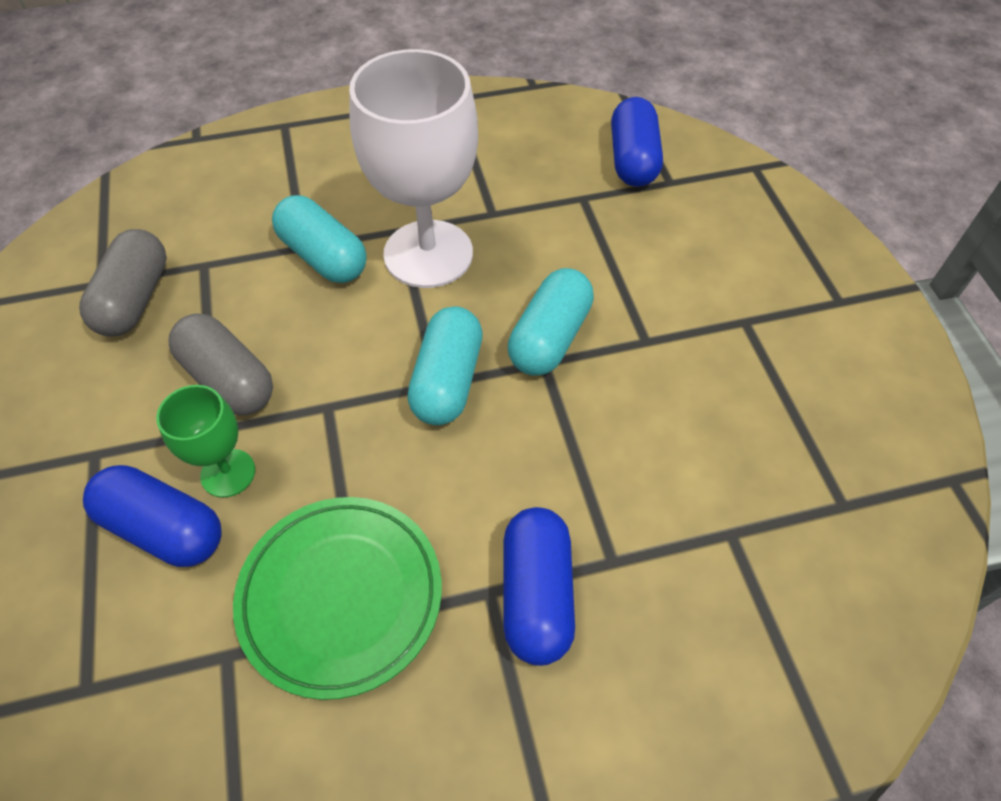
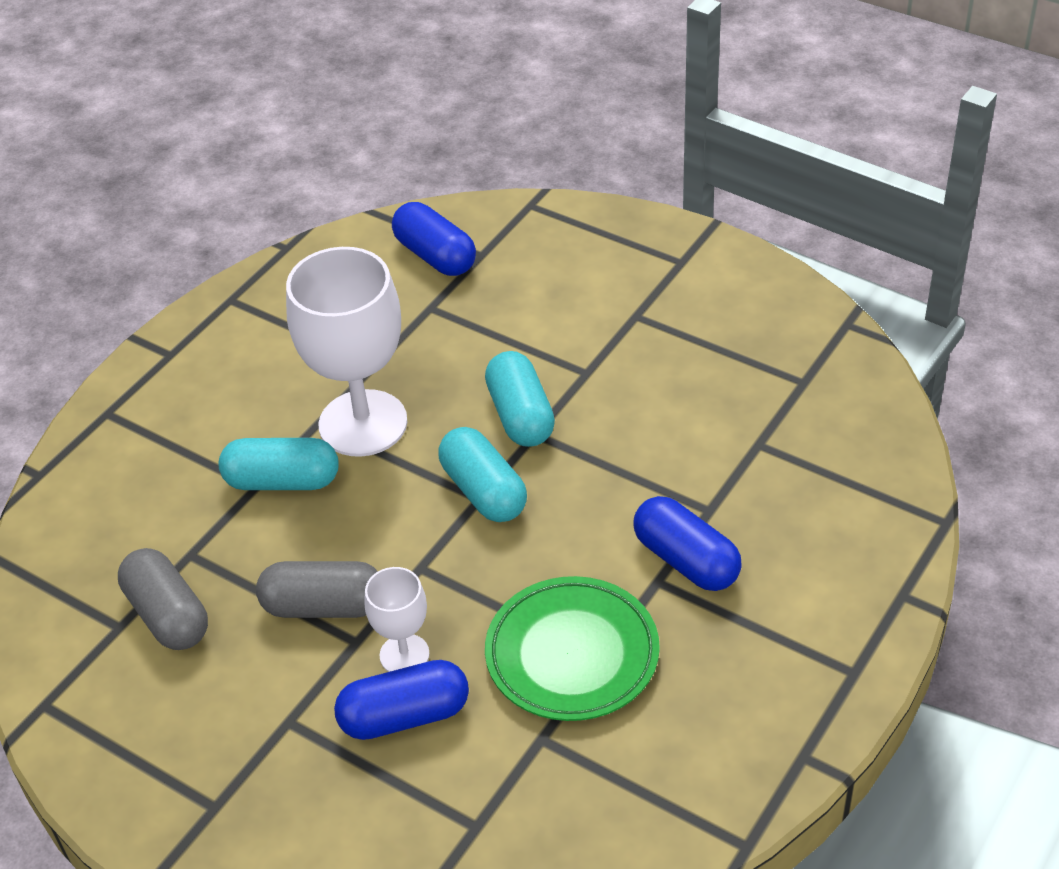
camera: 40 degrees left, 10 degrees down
(228, 473) = (404, 655): green goblet -> white goblet

